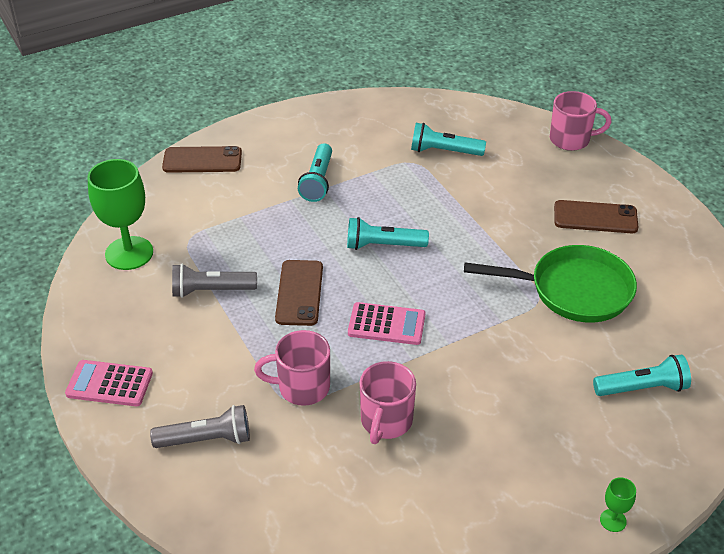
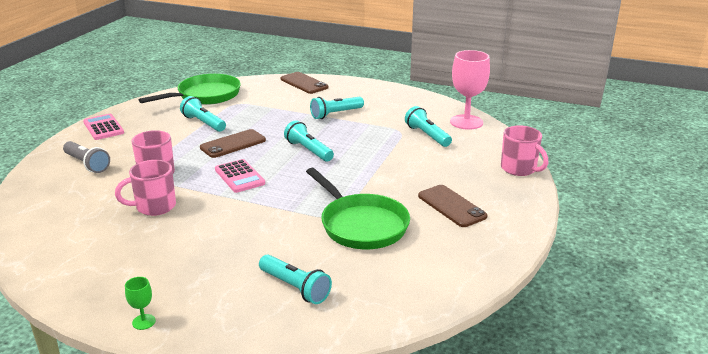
camera: 50 degrees right, 15 degrees down
(129, 253) = (205, 96): green goblet -> green pan
(211, 290) = (203, 123): grey flashlight -> turquoise flashlight
(445, 111) = (466, 122): none -> pink goblet

